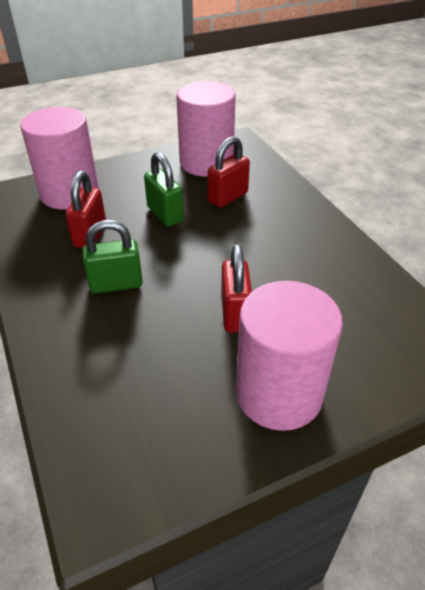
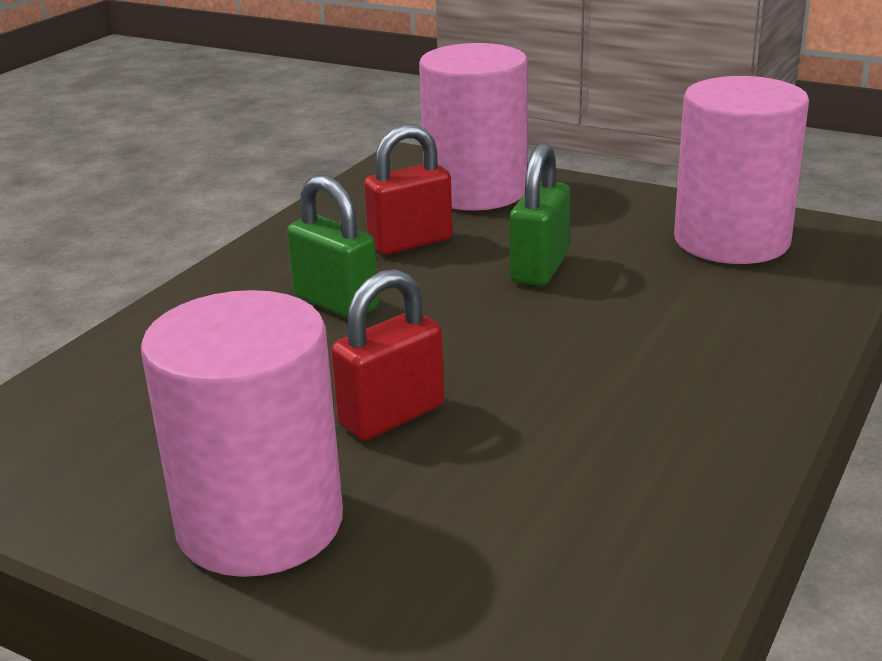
camera: 55 degrees right, 15 degrees down
(228, 197) = (671, 294): red padlock -> none

